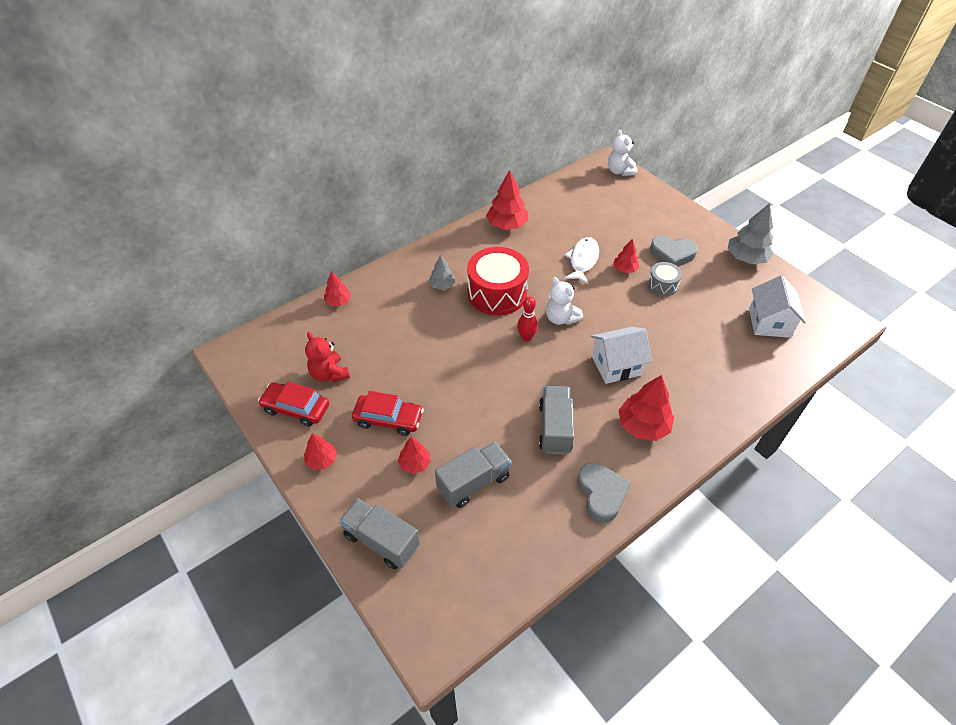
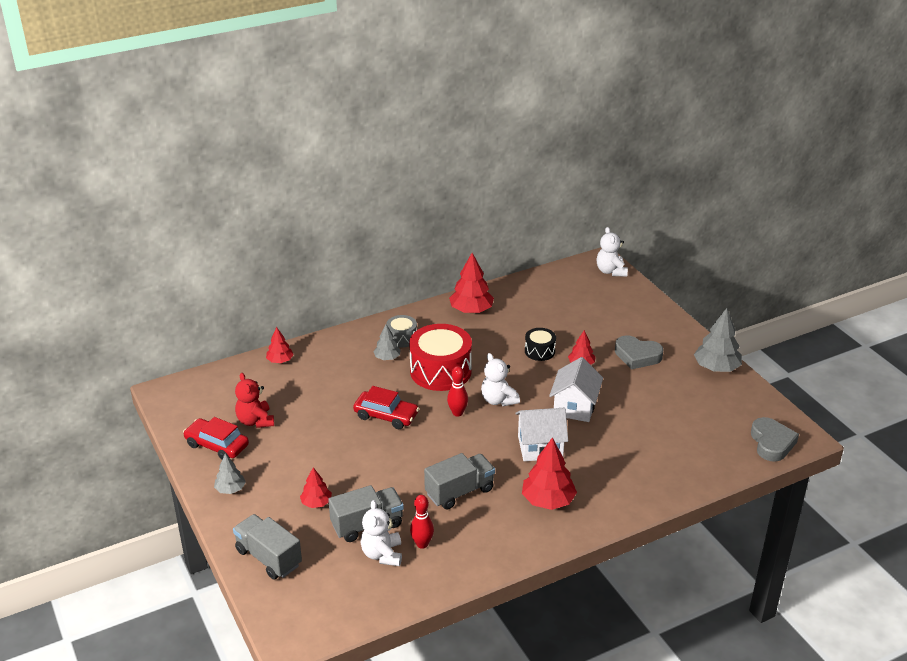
camera: 10 degrees right, 15 degrees down
(322, 460) = (230, 489): red tree -> grey tree
(388, 419) = (301, 464): red car -> red car (386, 416)
(499, 517) = (382, 554): none -> white teddy bear
(535, 497) = (422, 544): none -> red bowling pin
(554, 428) = (459, 492): grey truck -> grey truck turned 45 degrees clockwise
(582, 260) = (539, 351): white fish -> black drum
(601, 494) = (486, 549): grey heart -> grey heart (771, 443)
(662, 285) = (615, 382): grey drum -> grey drum (402, 338)
(769, 322) = (716, 428): white house -> white house (574, 407)

